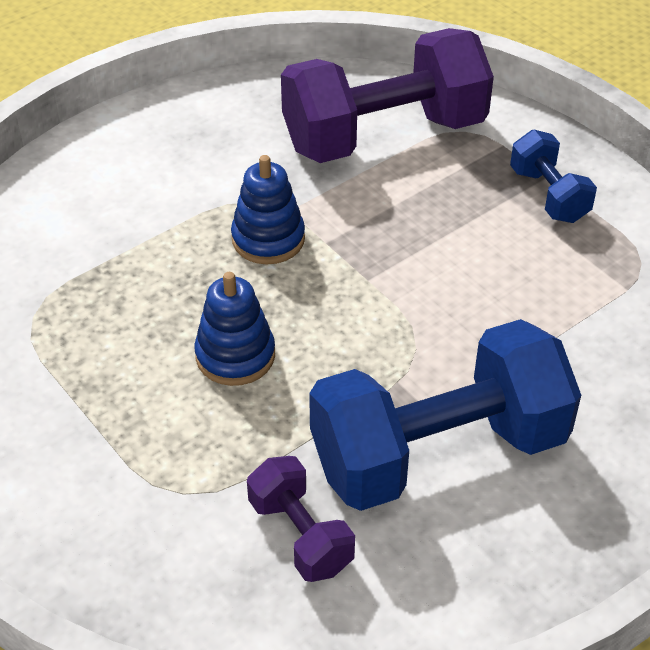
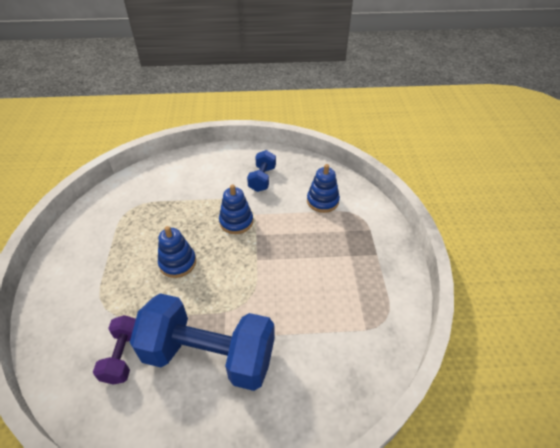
camera: 35 degrees right, 0 degrees up
(384, 135) = (322, 201): purple dumbbell -> blue stacking toy
(548, 195) = (369, 263): blue dumbbell -> blue dumbbell (262, 179)

